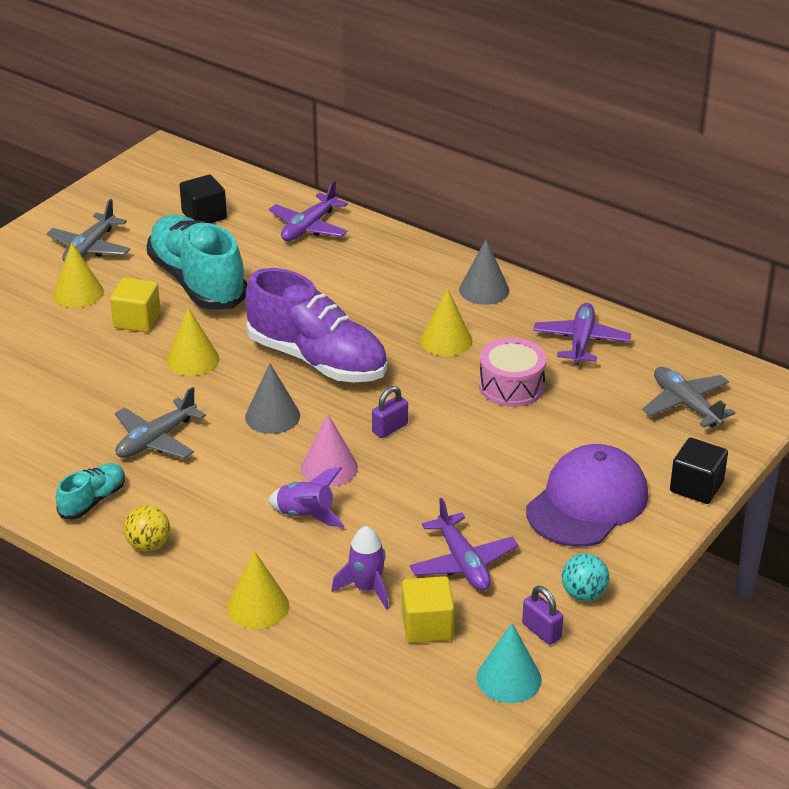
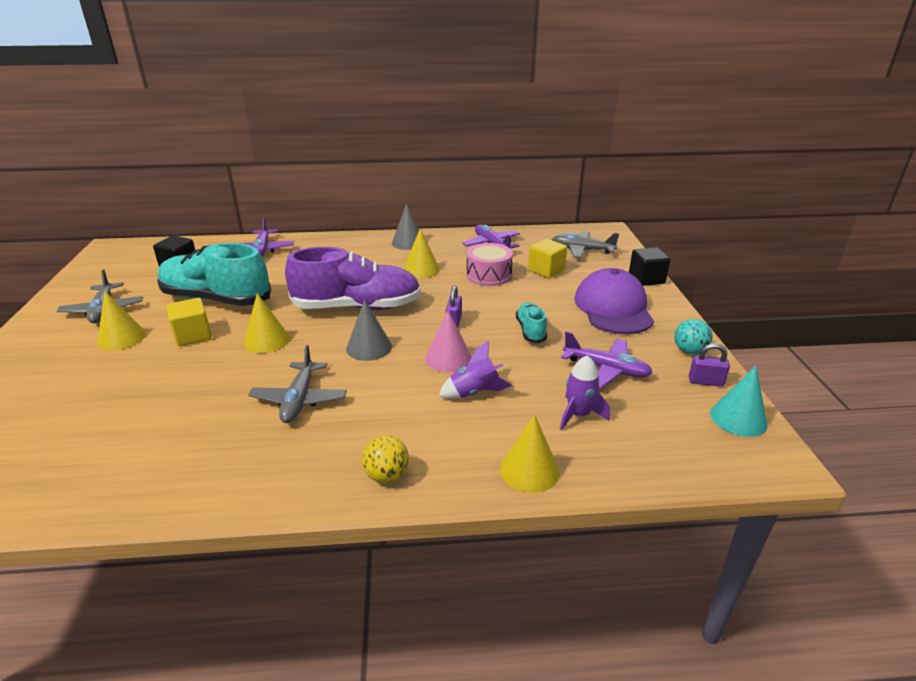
camera: 40 degrees left, 5 degrees down
(92, 501) = (296, 468): turquoise shoe -> turquoise shoe (530, 330)
(427, 626) = (648, 416): yellow cube -> yellow cube (546, 270)

